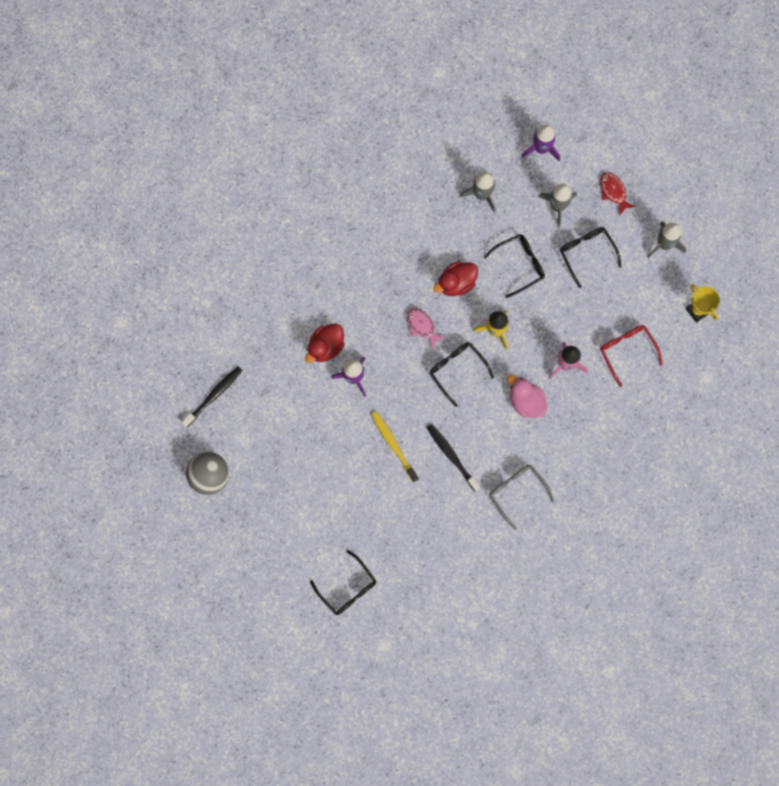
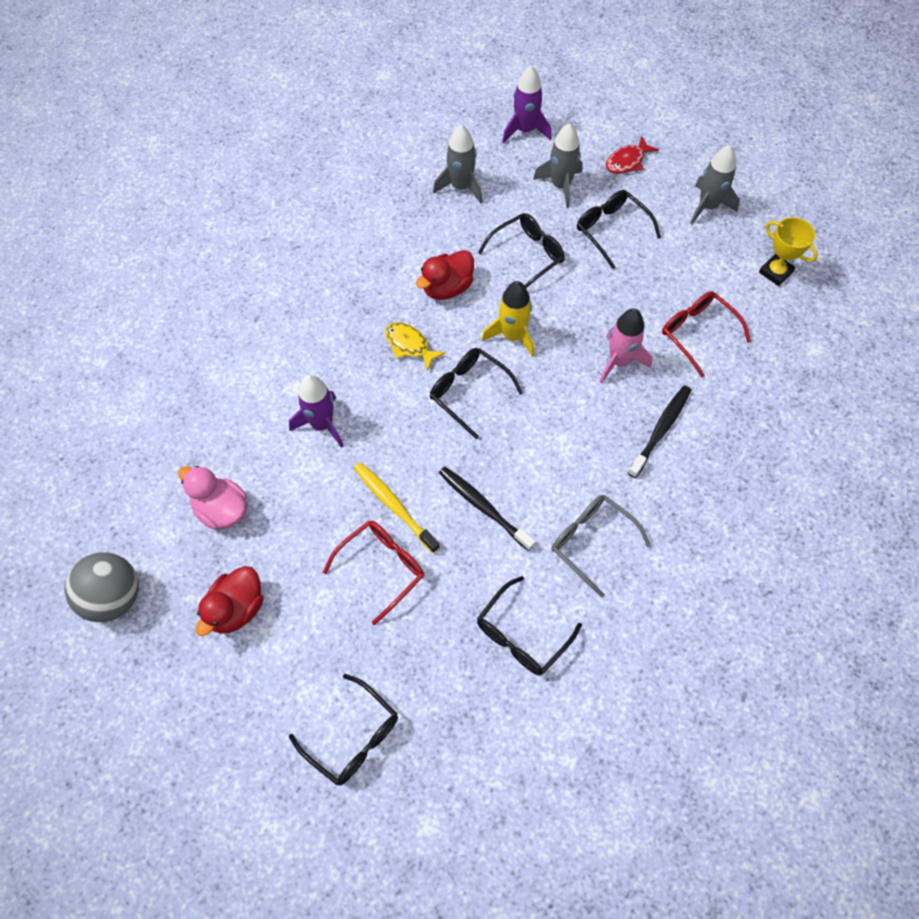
camera: 10 degrees left, 15 degrees down
(214, 395) = (116, 481): black toothbrush -> black toothbrush (661, 430)
(325, 347) = (276, 391): red duck -> red duck (236, 609)
(380, 486) = (382, 568): none -> red glasses
(422, 326) = (409, 345): pink fish -> yellow fish
(459, 545) = (521, 635): none -> black glasses
(526, 401) = (575, 417): pink duck -> pink duck (221, 509)
(614, 192) = (627, 161): red fish -> red fish turned 90 degrees counterclockwise

